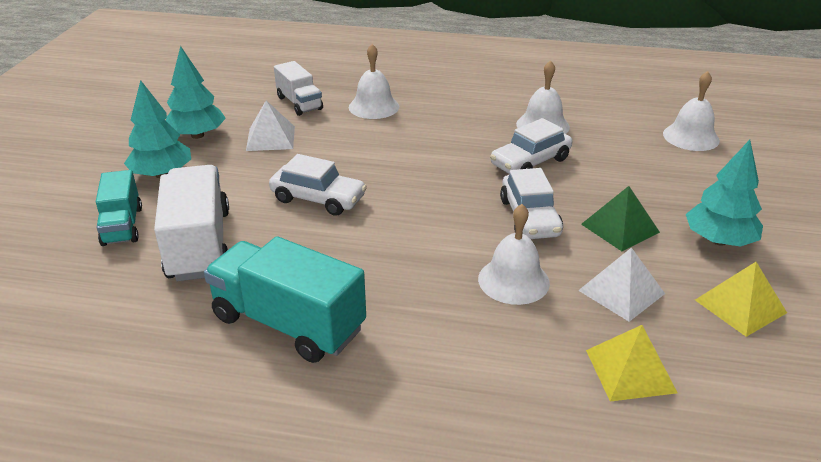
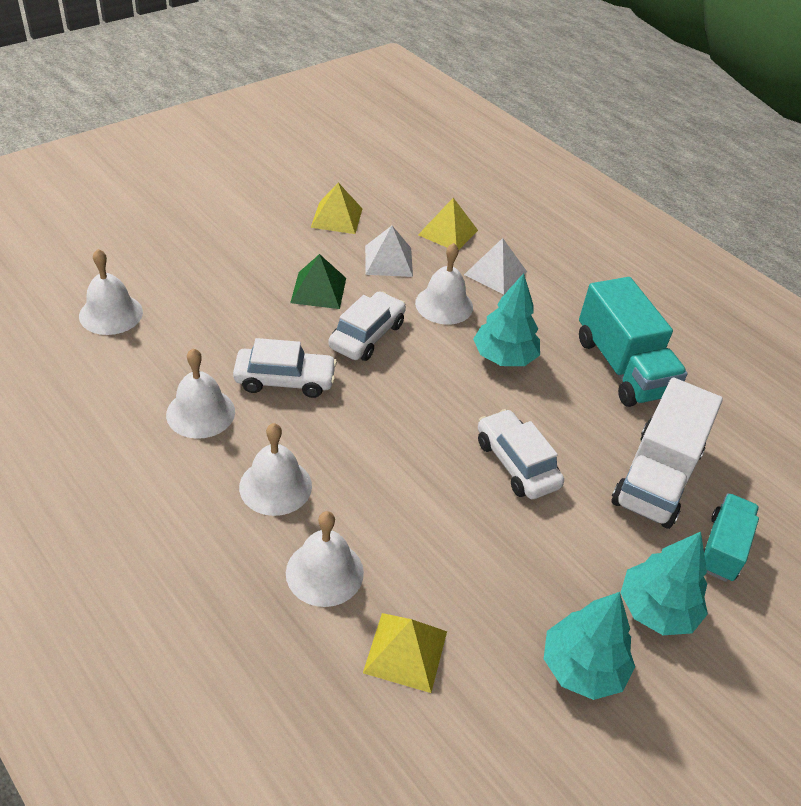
camera: 145 degrees left, 10 degrees up
(271, 138) = (496, 595): white pyramid -> white pyramid (495, 273)
(299, 103) = (405, 651): white truck -> yellow pyramid
(448, 120) = (275, 486): none -> white bell
(719, 240) = (274, 246): turquoise tree -> turquoise tree (504, 357)

